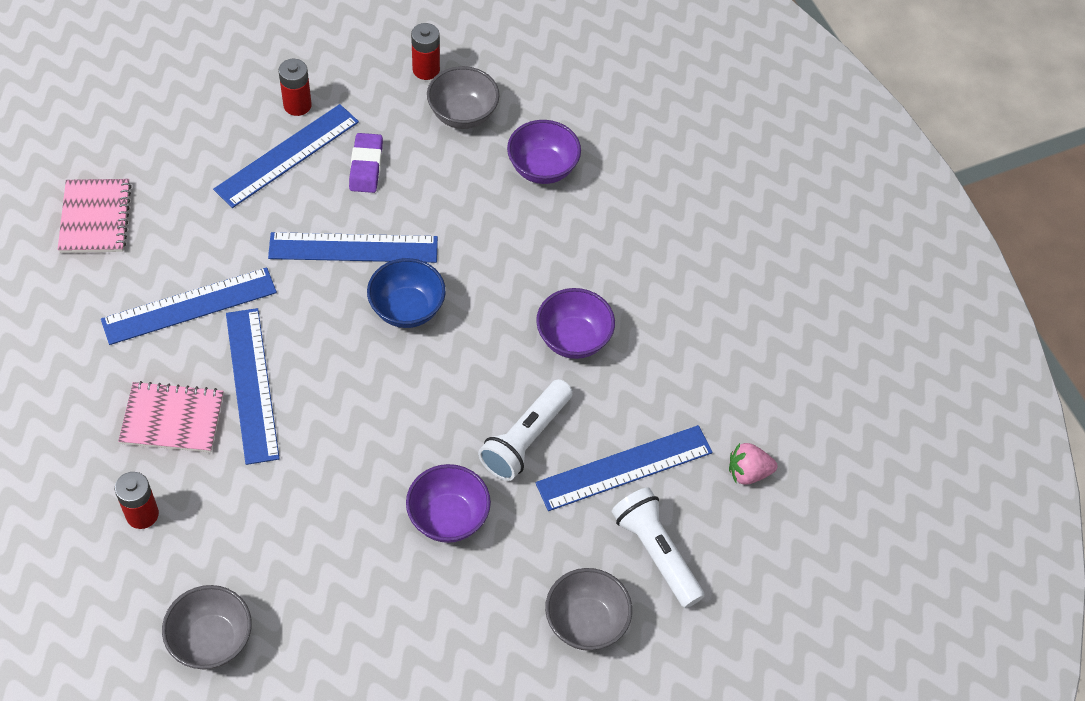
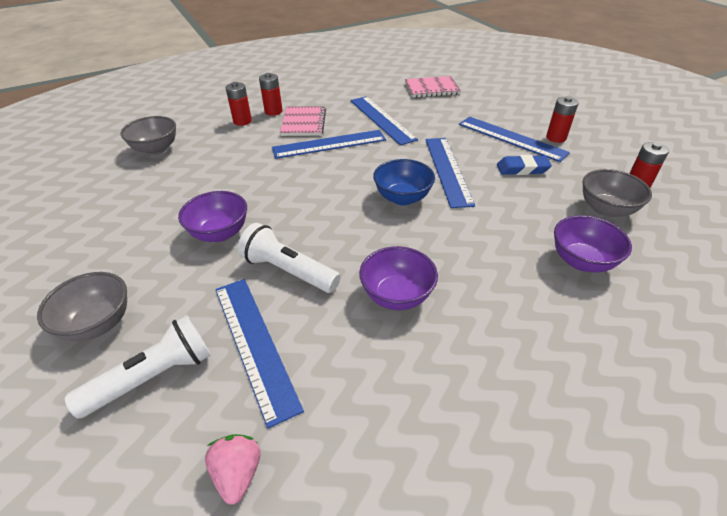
camera: 90 degrees right, 15 degrees down
(117, 466) = (273, 111): none -> red battery
(366, 166) = (522, 169): purple eraser -> blue eraser

